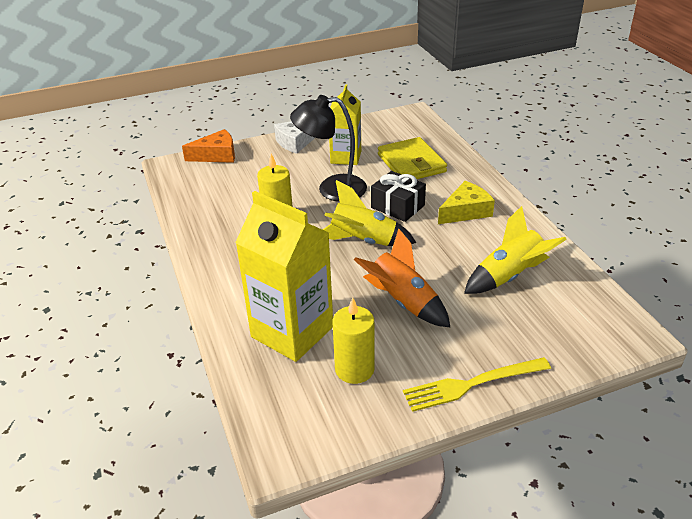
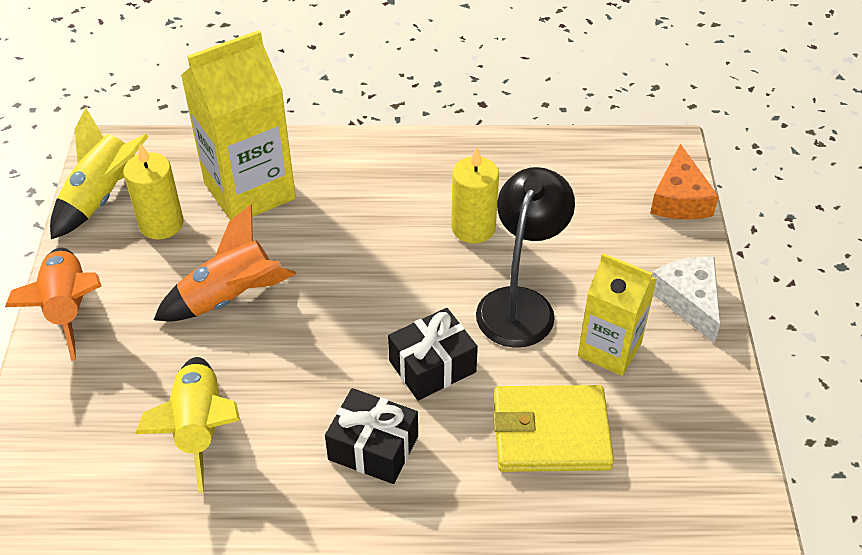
camera: 110 degrees right, 10 degrees up
(363, 241) = (372, 299): yellow rocket -> yellow rocket (102, 197)
(466, 211) = (373, 448): yellow cheese -> black gift
(471, 384) = (68, 309): yellow fork -> orange rocket

